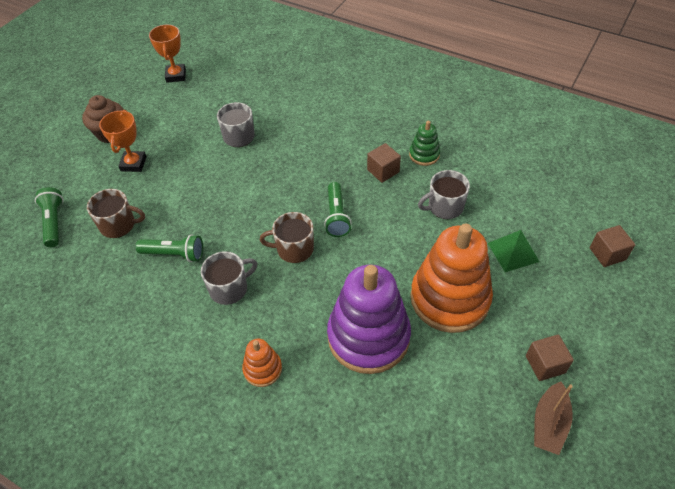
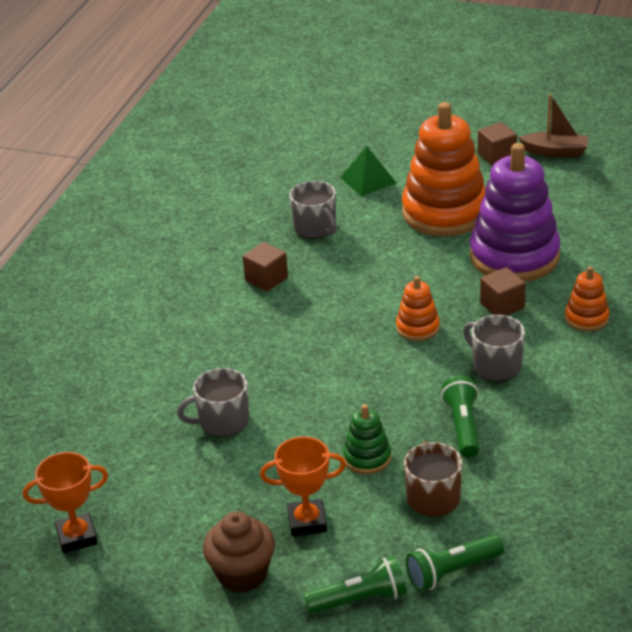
camera: 100 degrees left, 15 degrees down
(294, 249) = (417, 327): brown mug -> orange stacking toy
(336, 216) = (354, 303): green flashlight -> green flashlight (360, 599)
(424, 155) = (230, 251): green stacking toy -> green stacking toy (367, 458)
(607, 254) = (351, 128): brown cube -> brown cube (502, 306)

